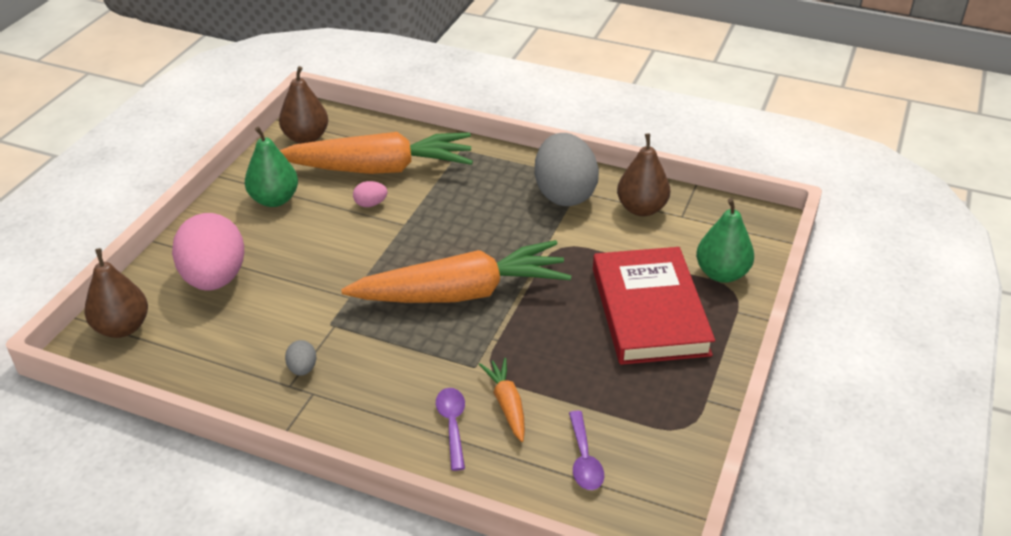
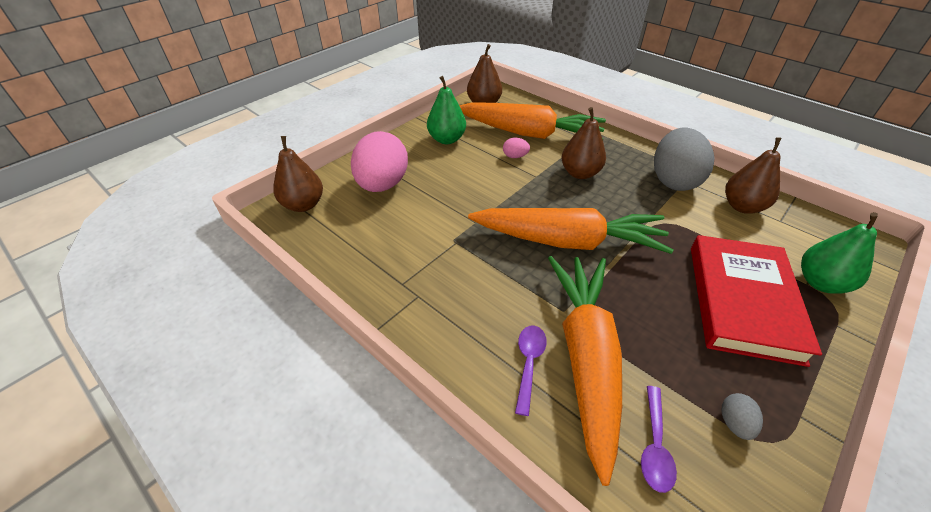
camera: 20 degrees right, 5 degrees up
(302, 369) = (418, 272): grey egg -> grey egg (734, 423)
(455, 209) = (580, 173): none -> brown pear
(507, 404) = (586, 358): orange carrot -> orange carrot, size x2.27

